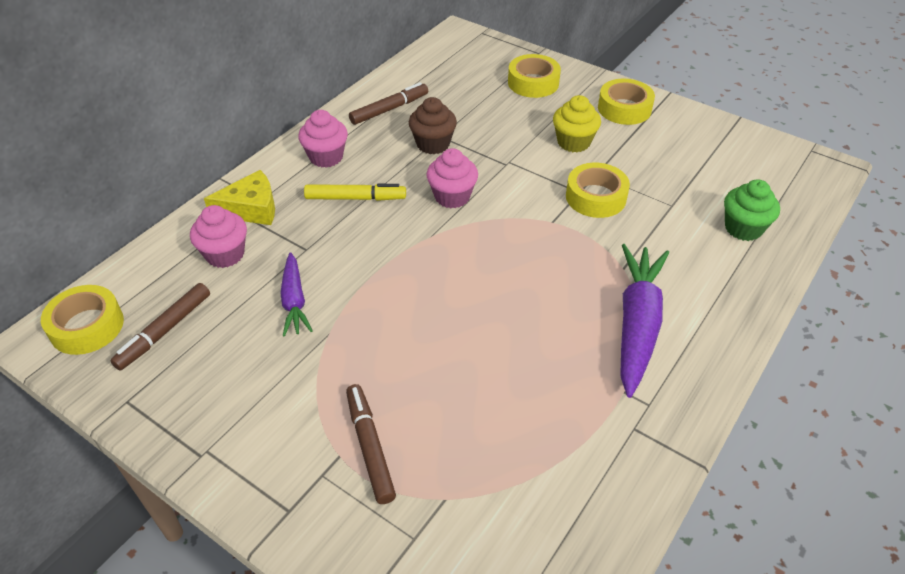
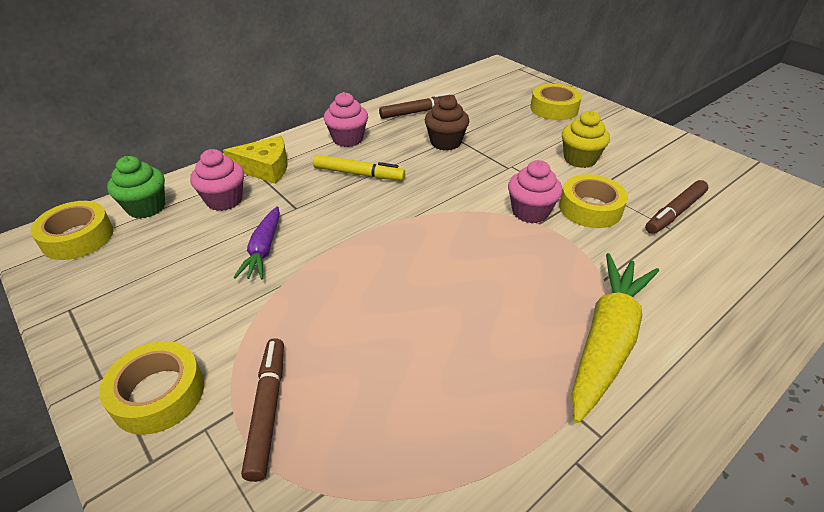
camera: 15 degrees right, 5 degrees down
(165, 331) = (138, 254): brown marker -> brown marker (675, 213)
(452, 196) = (447, 186): pink cupcake -> pink cupcake (530, 212)
(624, 108) = (637, 139): yellow tape -> yellow tape (158, 394)
(637, 324) = (606, 340): purple carrot -> yellow carrot
(743, 228) = (750, 263): green cupcake -> green cupcake (146, 207)

